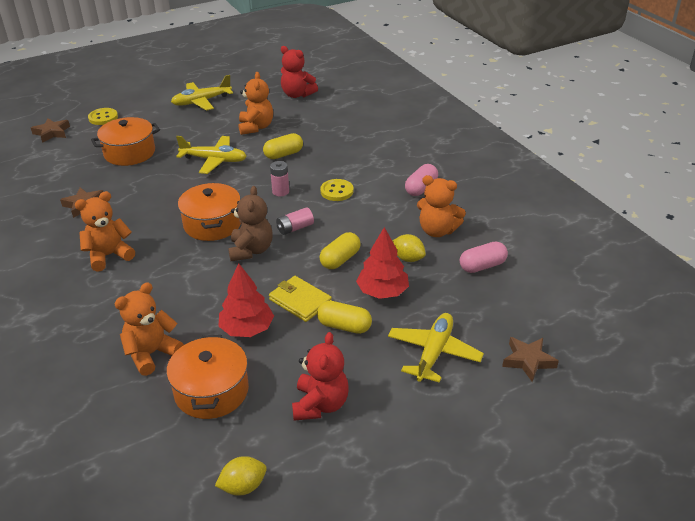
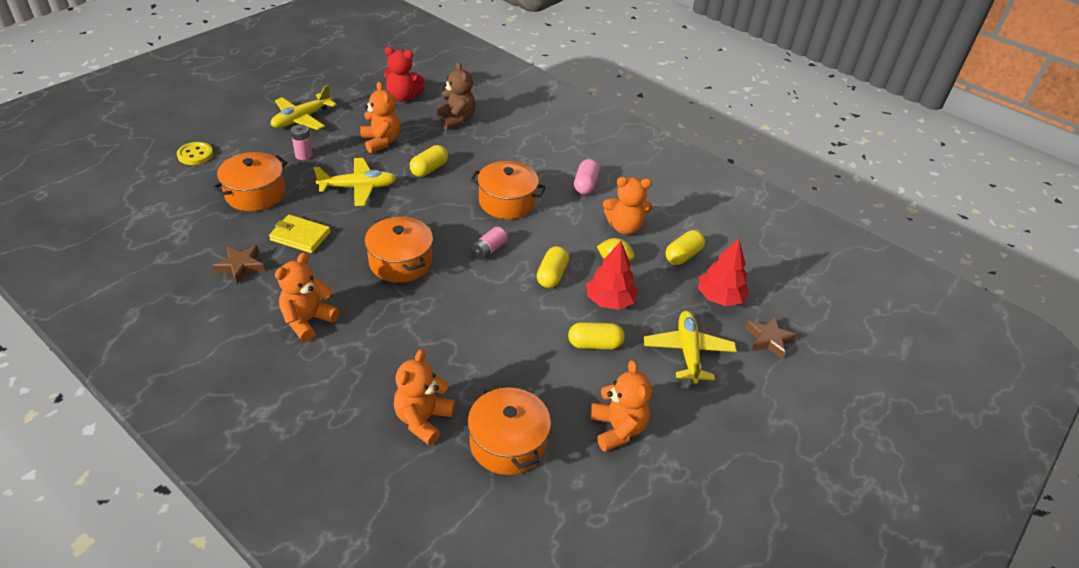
camera: 25 degrees left, 5 degrees up
(52, 133) = (142, 183): brown star -> none
(243, 486) = (594, 530): yellow lemon -> none
(247, 329) = (504, 369): red tree -> red tree (720, 297)
(251, 250) = (458, 283): brown teddy bear -> brown teddy bear (456, 120)
(280, 191) = (450, 212): pink battery -> pink battery (303, 155)
(300, 301) = (538, 327): yellow wallet -> yellow wallet (300, 236)
(320, 404) = (617, 429): red teddy bear -> orange teddy bear
(337, 191) = (507, 202): yellow button -> orange pot
(482, 266) = (683, 255): pink capsule -> yellow capsule

